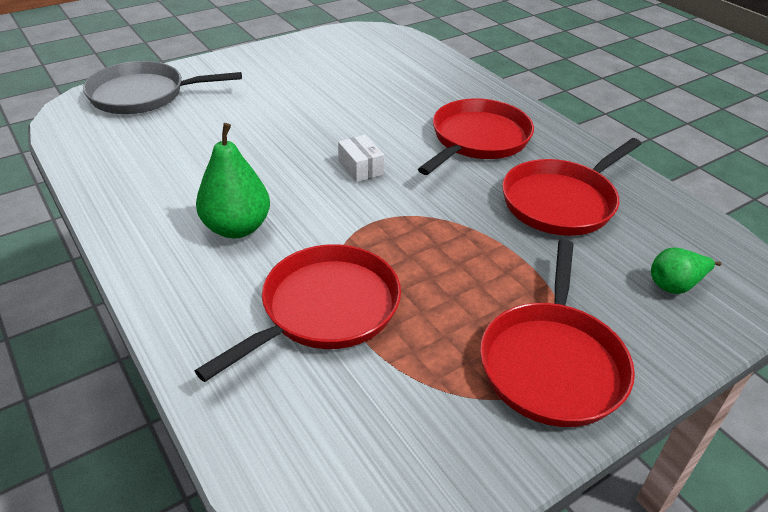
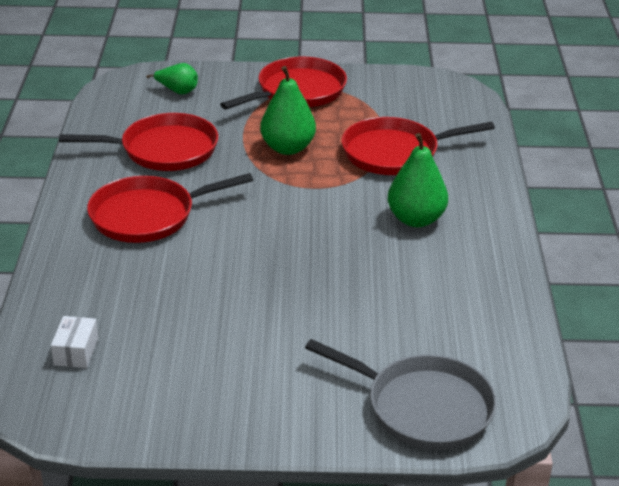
camera: 145 degrees left, 5 degrees down
(360, 168) = (277, 229): white box -> white box (76, 351)
(452, 259) = (288, 148): none -> green pear

